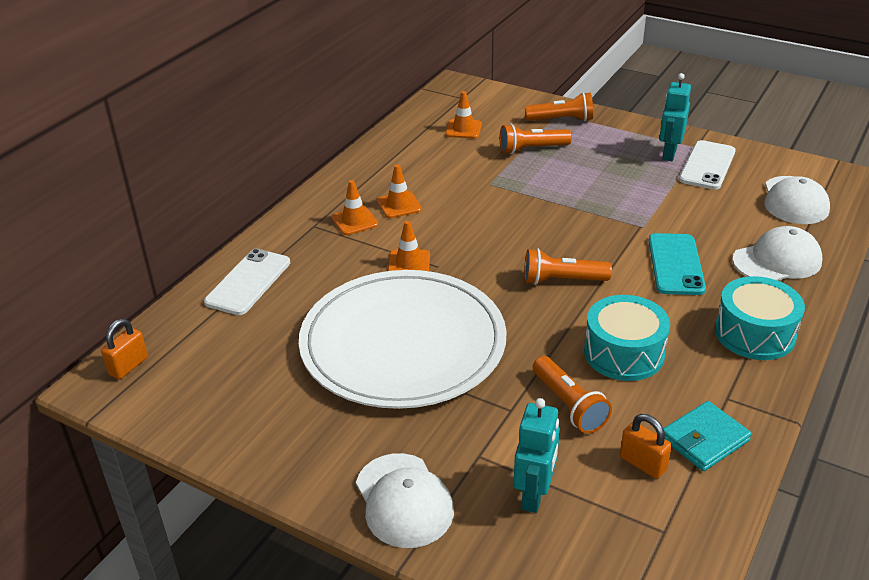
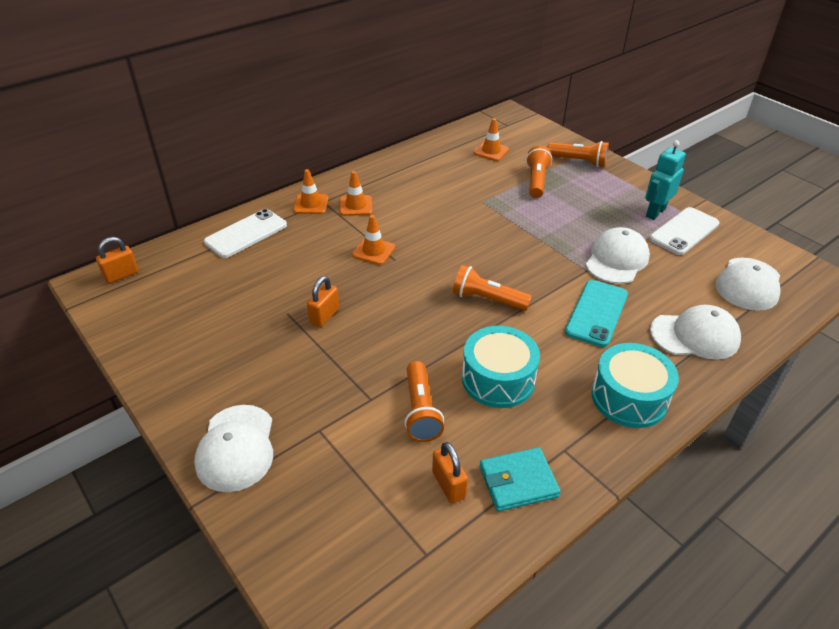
camera: 20 degrees right, 5 degrees up
(399, 205) = (398, 201): orange traffic cone -> orange traffic cone (311, 204)
(403, 343) = (324, 316): white plate -> orange padlock
(531, 149) = (536, 181): orange flashlight -> orange flashlight turned 90 degrees clockwise
(534, 495) = (340, 480): turquoise robot -> none
(662, 208) = (616, 259): none -> white cap

